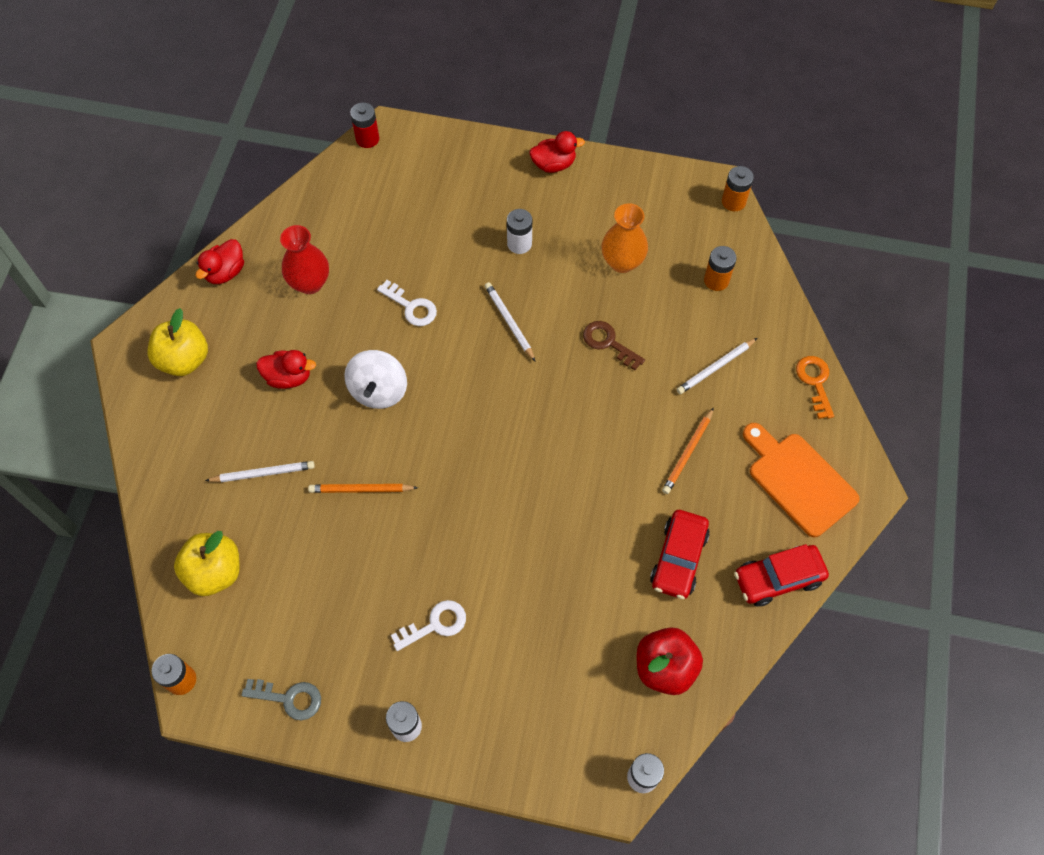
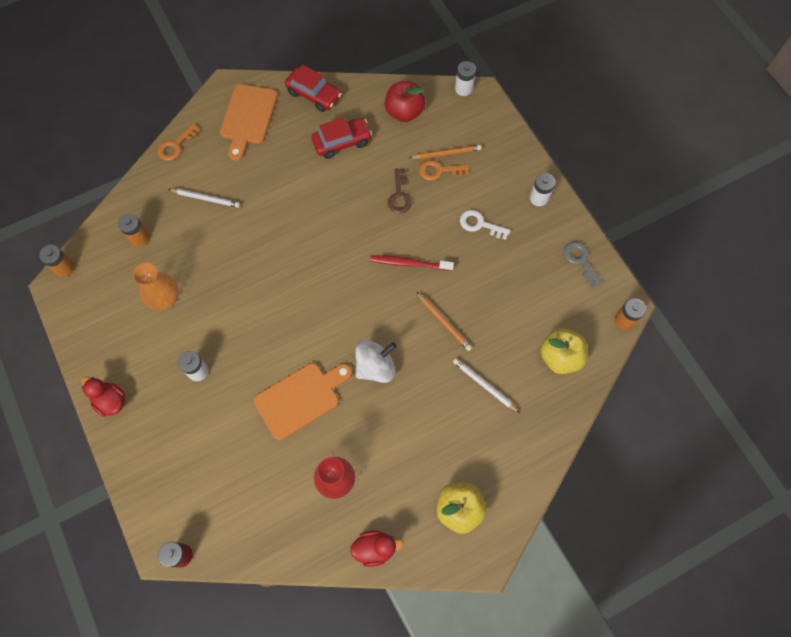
camera: 130 degrees left, 5 degrees up
(289, 377) = (413, 429): red duck -> none
(411, 307) = (301, 398): white key -> orange cutting board
(458, 509) = (409, 263): none -> red toothbrush
(509, 322) = (264, 331): white pencil -> none
(545, 639) = (439, 170): none -> orange key
(608, 343) = (234, 265): brown key -> brown key (399, 195)
(688, 453) = (275, 177): orange pencil -> orange pencil (446, 153)

